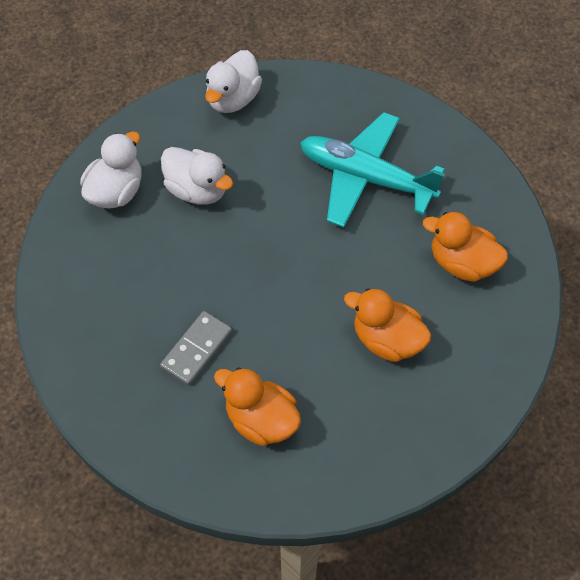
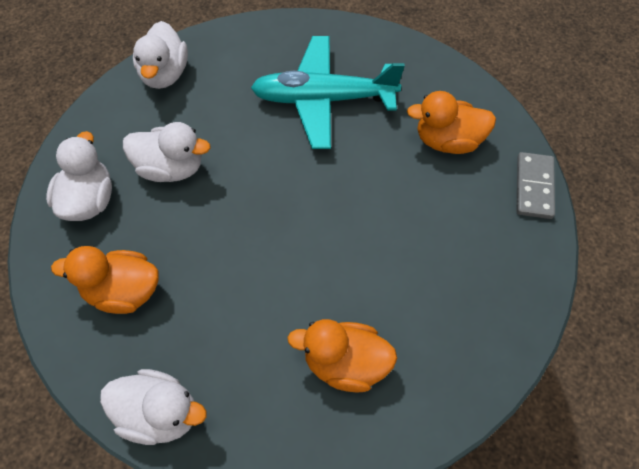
camera: 25 degrees left, 0 degrees up
(93, 392) = (159, 414): none -> white duck
(197, 349) = (246, 322): grey domino -> grey domino (534, 187)
(386, 339) = (421, 236): orange duck -> orange duck (123, 292)

